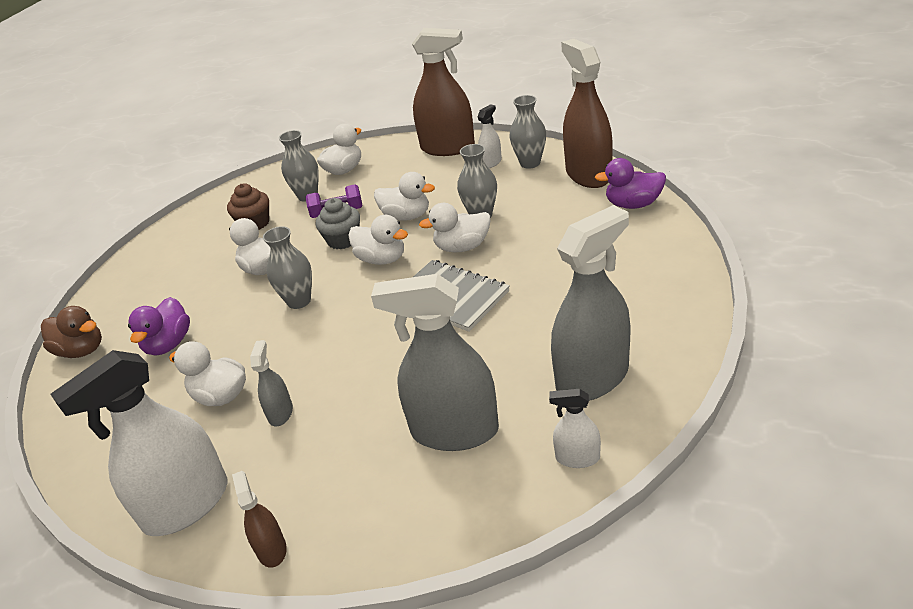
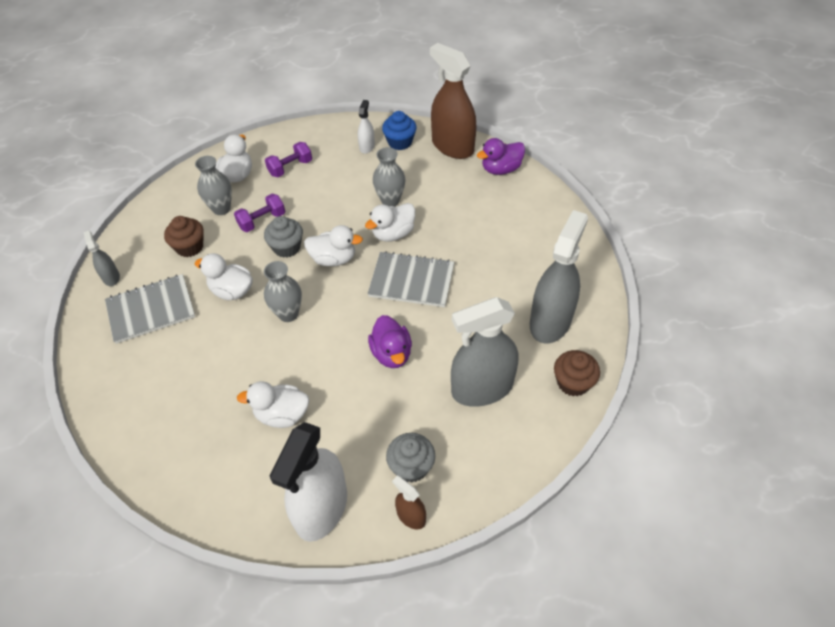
camera: 30 degrees left, 15 degrees up
(82, 350) = (115, 412): brown duck -> none
(169, 344) = (198, 383): purple duck -> purple duck (391, 353)
(180, 270) = (151, 310): none -> grey notebook
(280, 413) = (343, 414): grey spray bottle -> grey spray bottle (111, 277)
(312, 493) = (411, 466): none -> grey cupcake
(399, 171) = (290, 168): none -> purple dumbbell
(406, 216) = (328, 213): white duck -> none
(447, 148) = (319, 137): brown spray bottle -> none
(530, 163) = (400, 142): grey vase -> blue cupcake
(577, 458) = (573, 383): white spray bottle -> brown cupcake

